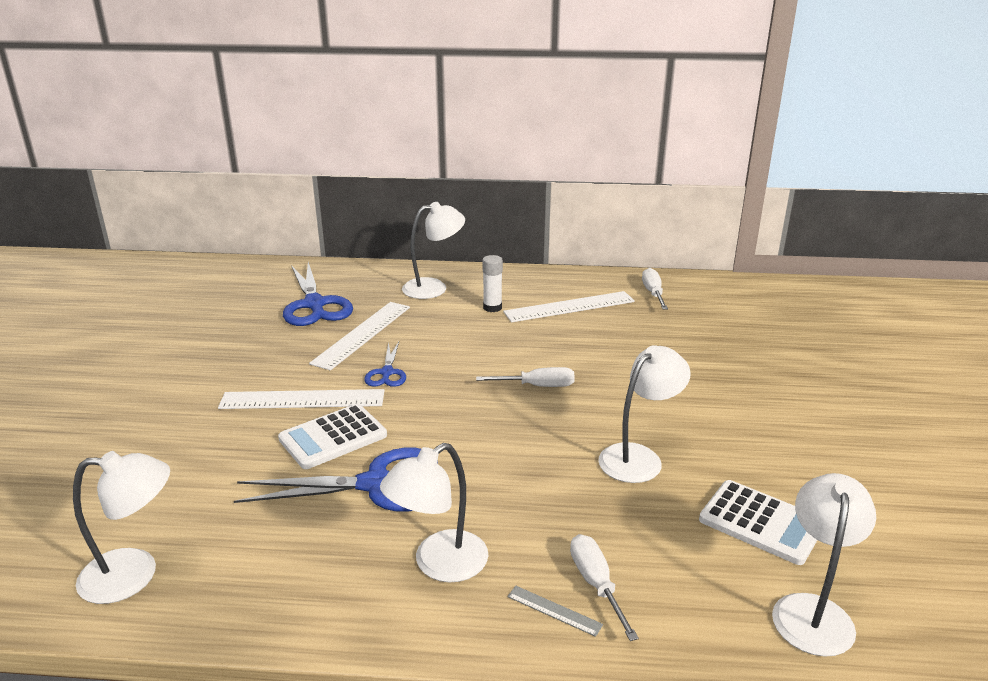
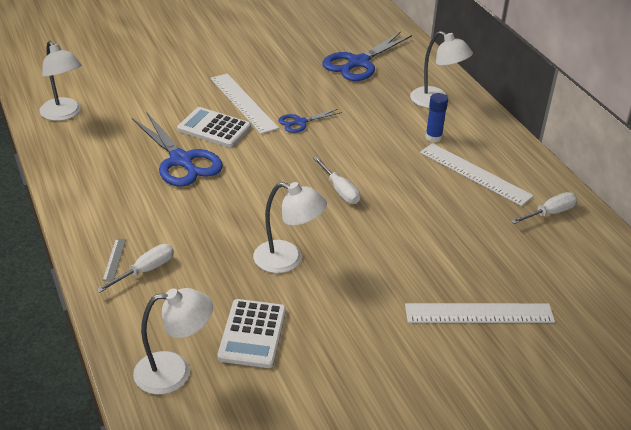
camera: 60 degrees right, 10 degrees up
(362, 334) = (339, 95): white ruler -> white ruler (479, 313)
(439, 564) = (127, 206): white lamp -> none
(492, 307) = (433, 137): white glue stick -> blue glue stick

